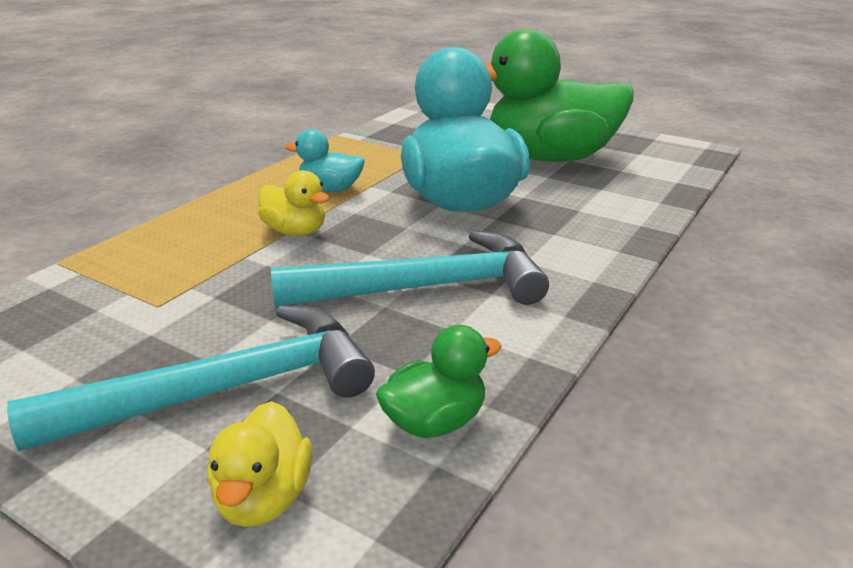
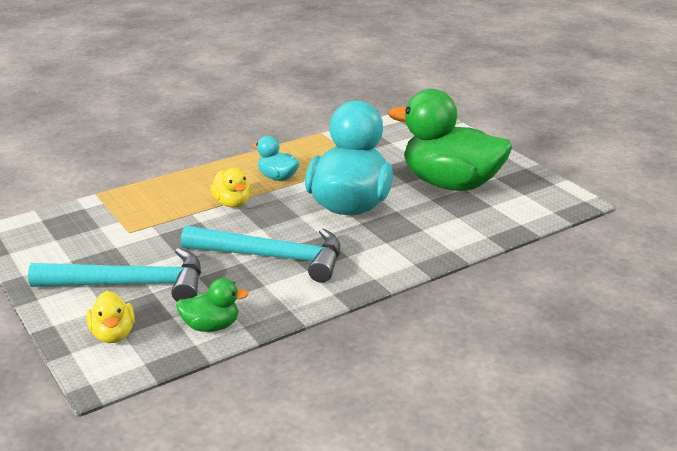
camera: 25 degrees right, 0 degrees up
(263, 498) = (113, 334): yellow duck -> yellow duck turned 45 degrees counterclockwise

